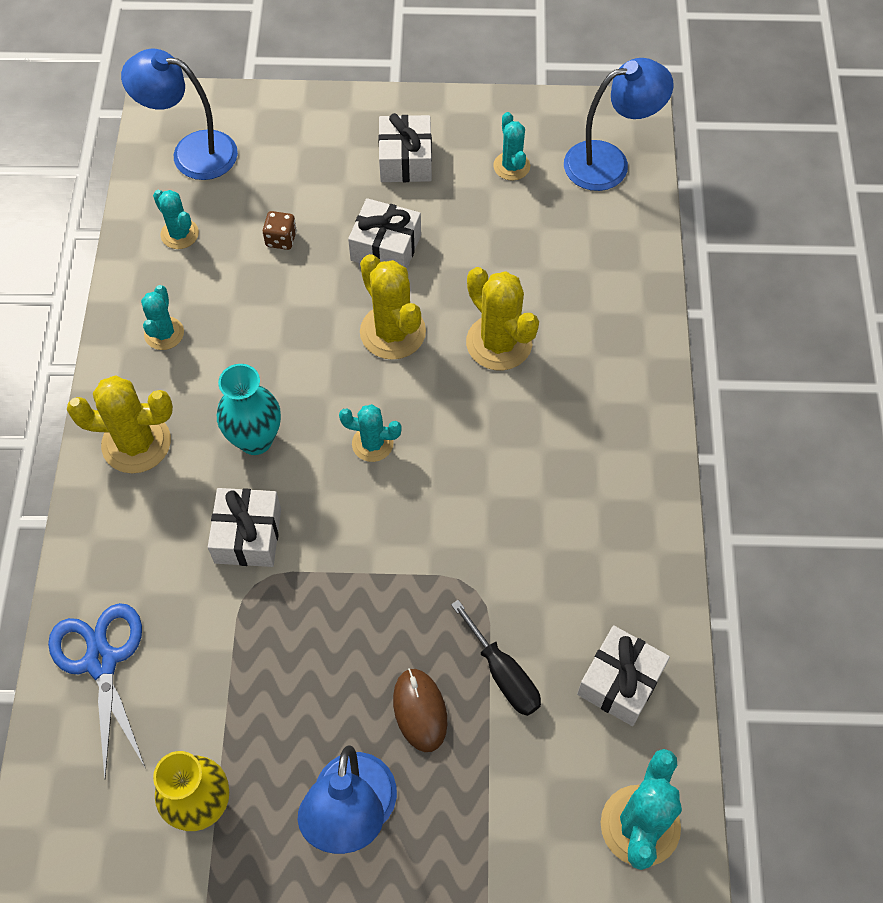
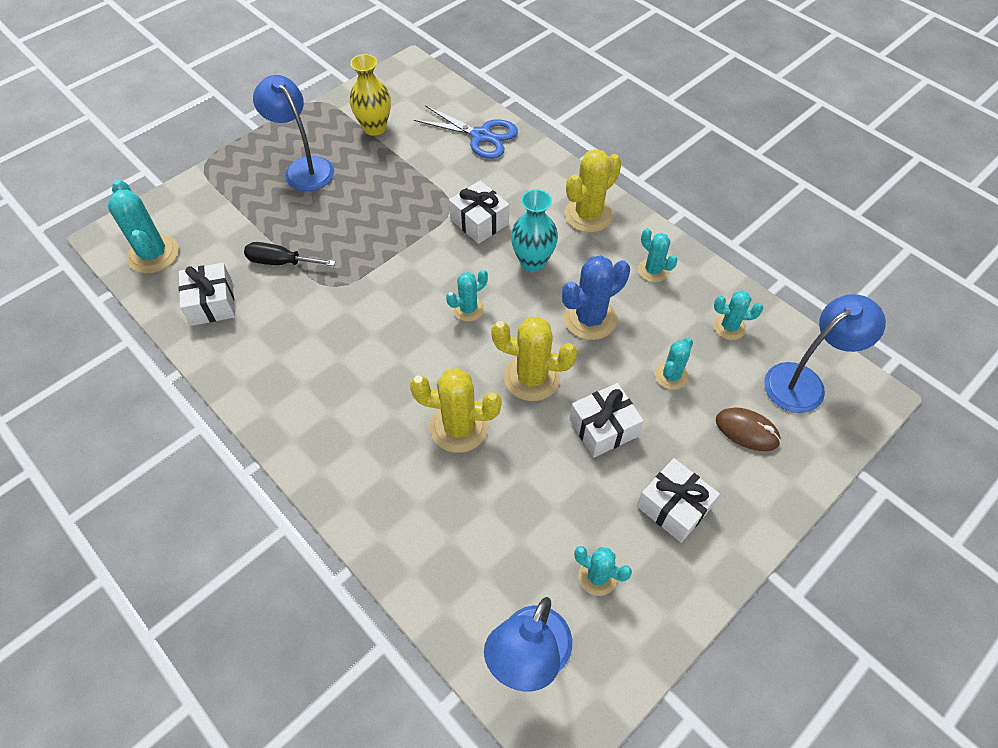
camera: 135 degrees right, 5 degrees down
(279, 339) = (590, 319): none -> blue cactus
(281, 239) = (671, 375): brown dice -> turquoise cactus
(420, 710) = (310, 220): brown mouse -> brown mouse (747, 431)

